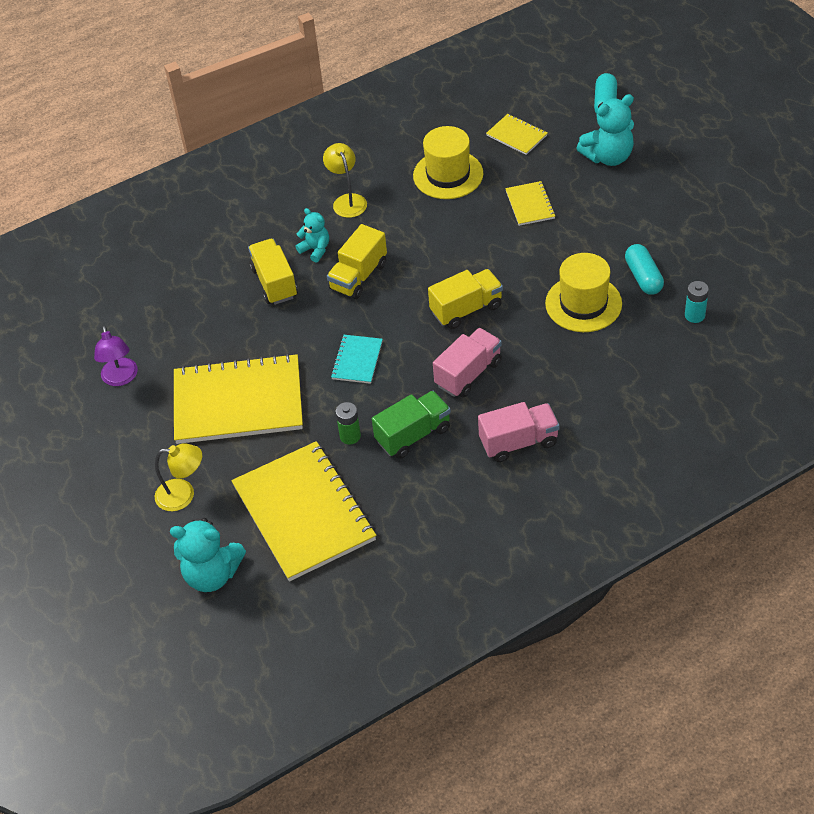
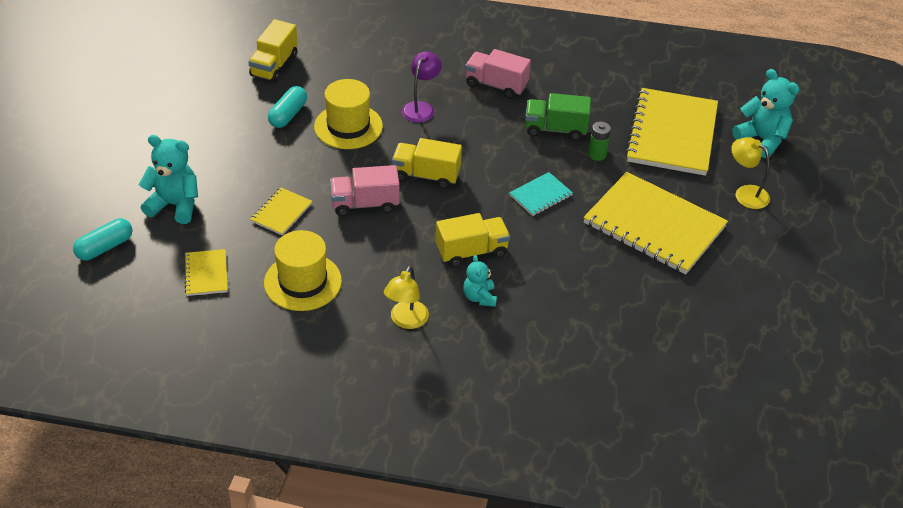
camera: 145 degrees left, 5 degrees down
(120, 378) = (732, 303): purple lamp -> purple lamp (421, 107)
(274, 283) = (540, 294): yellow truck -> yellow truck (274, 66)
(468, 374) = (477, 138): pink truck -> pink truck (365, 204)
(694, 315) = (295, 75): turquoise battery -> none

